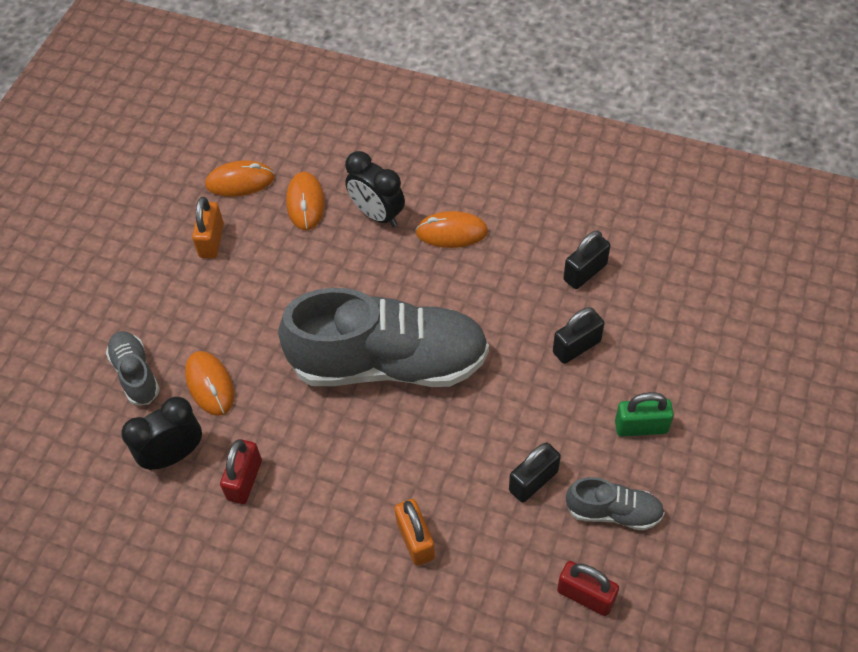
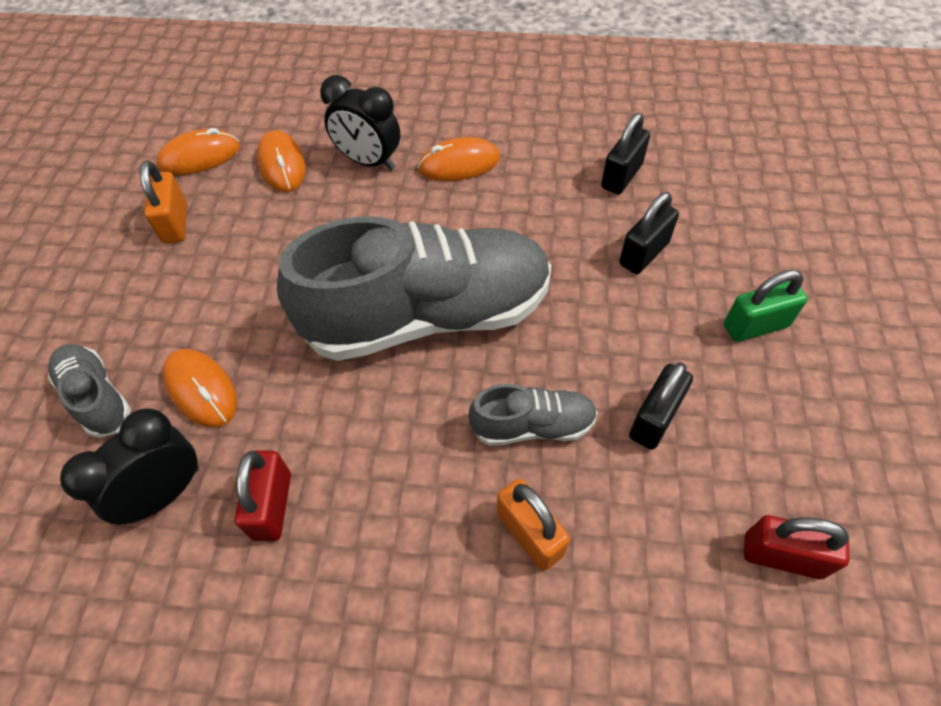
camera: 15 degrees left, 0 degrees up
(613, 512) = (768, 435): grey shoe -> grey shoe (532, 426)

